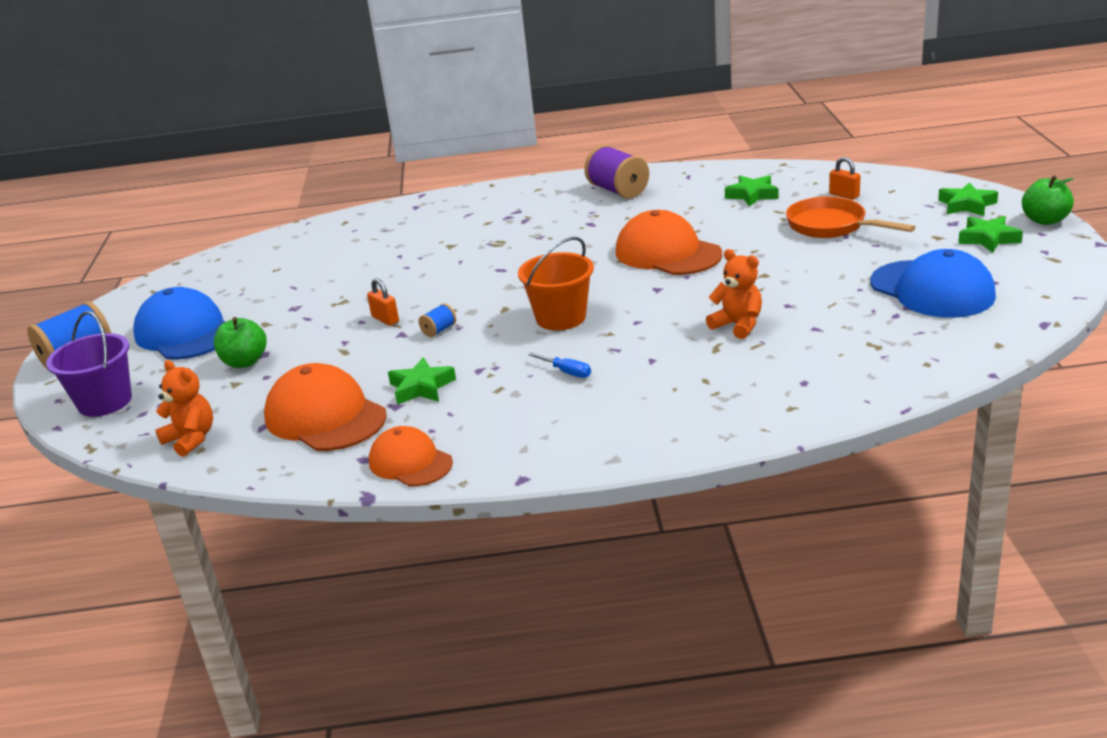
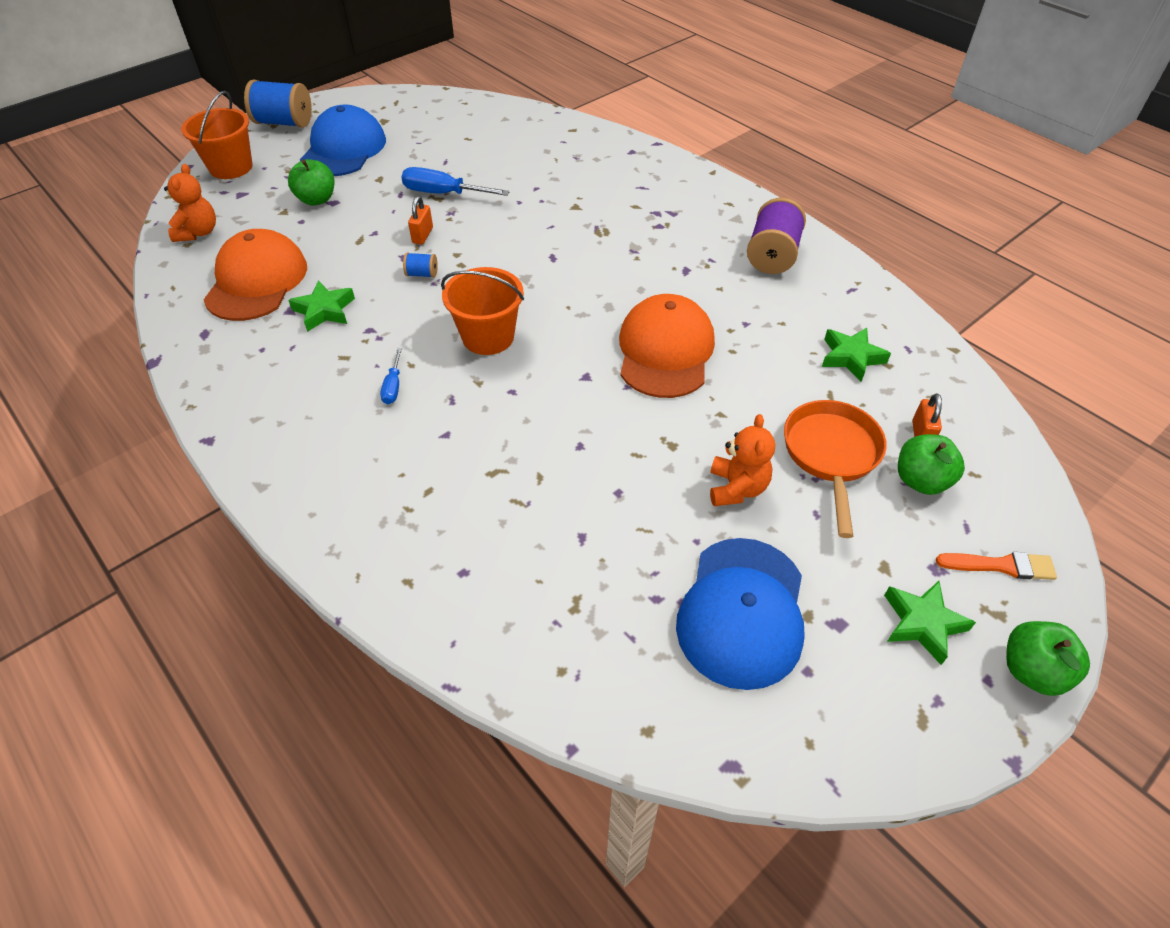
camera: 50 degrees right, 20 degrees up
(105, 402) = (231, 167): purple bucket -> orange bucket
(340, 297) = (444, 194): none -> blue screwdriver
(410, 462) = (209, 361): orange cap -> none
(738, 325) = (550, 469): orange teddy bear -> orange teddy bear (736, 488)
(881, 206) = (921, 480): none -> green apple
(966, 205) = (1001, 566): green star -> orange brush

